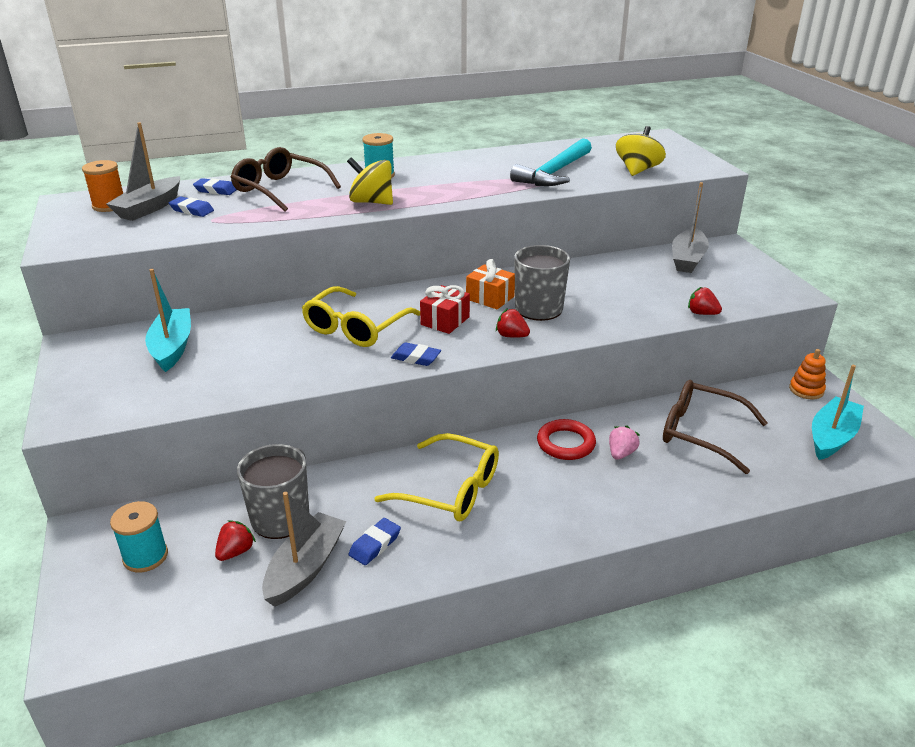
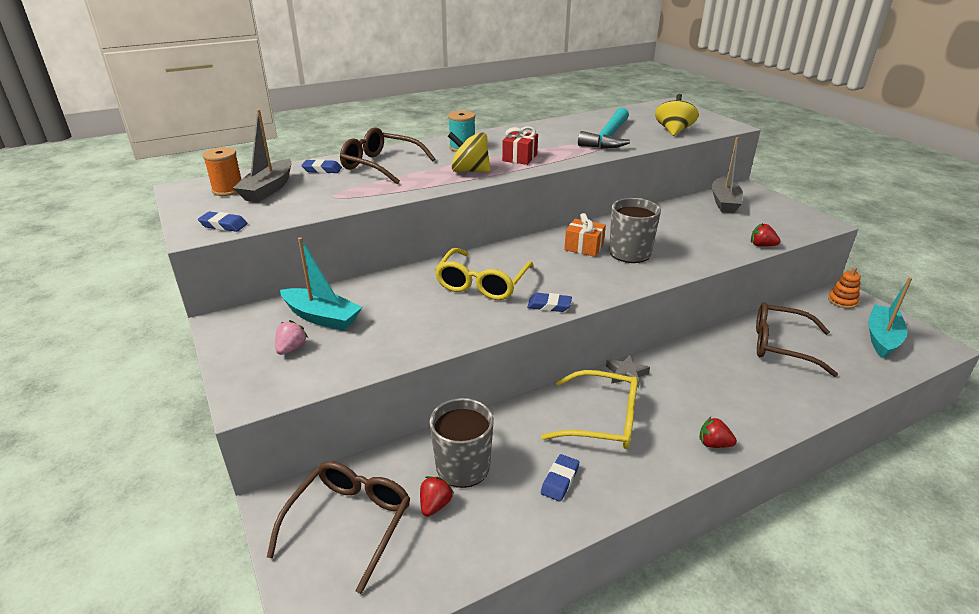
camera: 10 degrees left, 0 degrees up
(145, 556) = (350, 522): turquoise spool -> brown glasses
(172, 347) = (322, 317): turquoise boat -> turquoise boat turned 135 degrees clockwise
(192, 210) = (310, 189): blue eraser -> blue eraser (223, 225)
(305, 568) = (507, 512): grey boat -> none
(445, 321) = (556, 270): red gift -> red gift (520, 157)
(502, 444) = (626, 374): none -> grey star
(511, 336) = (620, 278): red strawberry -> red strawberry (713, 444)
(565, 443) = (678, 367): red ring -> none
(621, 453) = (727, 370): pink strawberry -> pink strawberry (291, 348)

